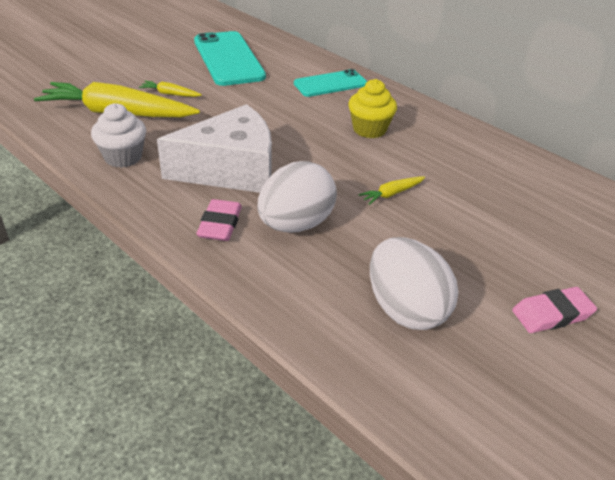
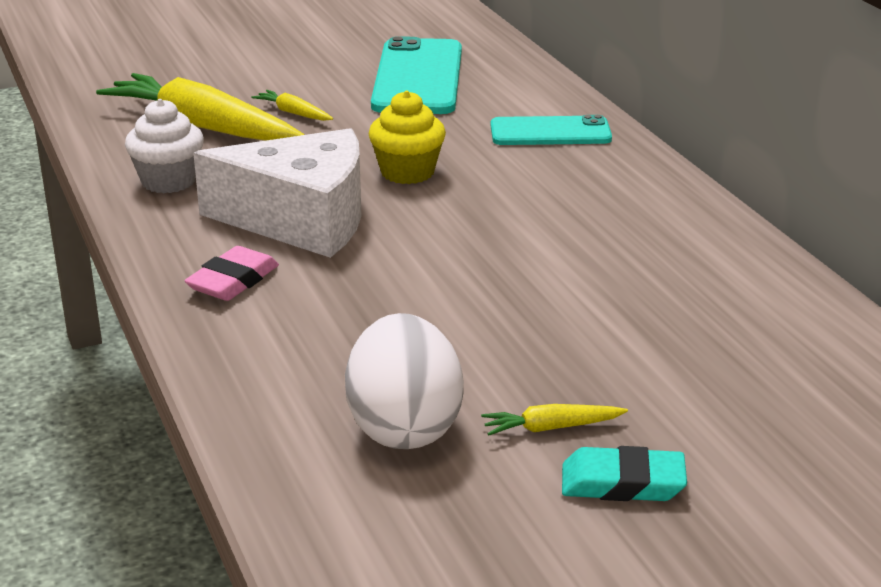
camera: 25 degrees right, 10 degrees down
(295, 224) = (336, 300): white egg -> none
(369, 129) = (557, 202): yellow cupcake -> yellow cupcake (407, 172)
(392, 194) = (514, 290): yellow carrot -> yellow carrot (551, 428)
(552, 314) = (622, 483): pink eraser -> turquoise eraser

